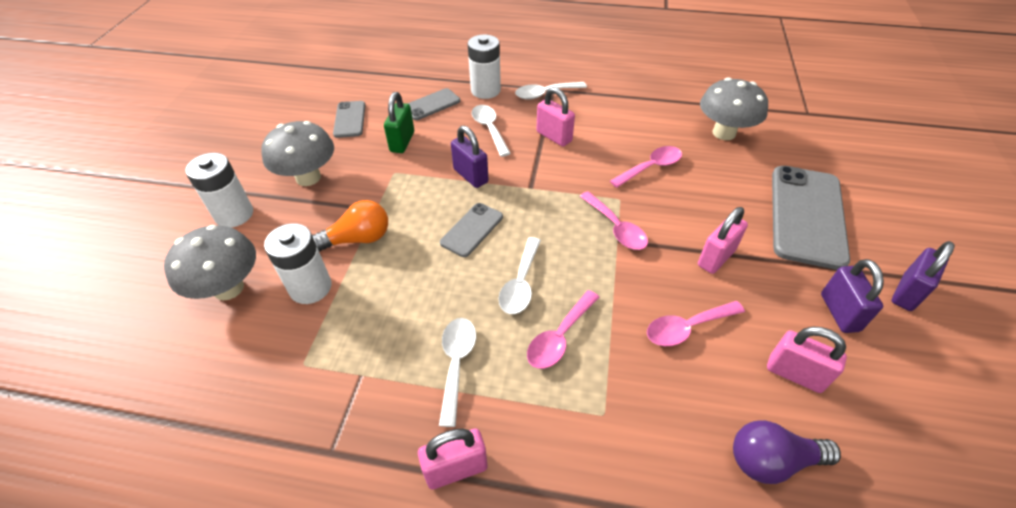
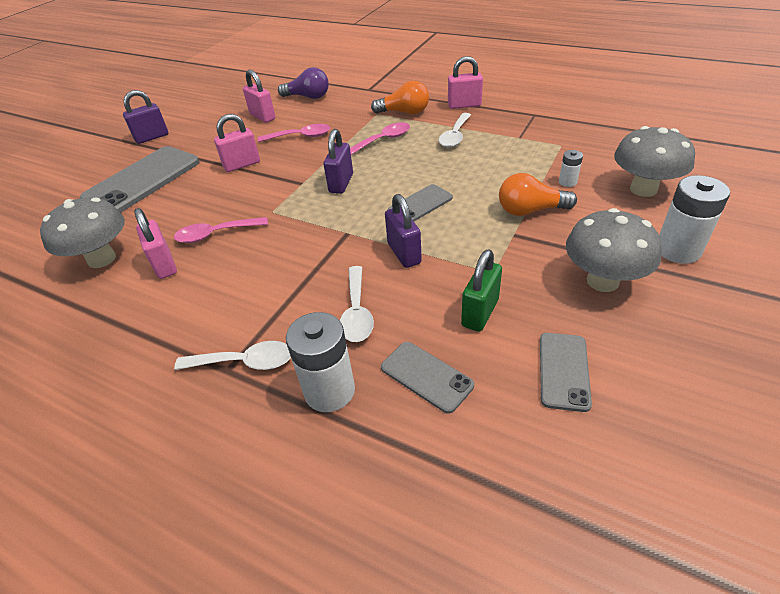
camera: 160 degrees left, 5 degrees down
(310, 287) = (567, 182): white battery -> white battery, size x0.50
(431, 104) = (426, 376): grey phone -> grey phone turned 60 degrees clockwise
(520, 283) = (395, 166): white spoon -> none
(554, 136) = (284, 286): pink padlock -> pink padlock (164, 265)
(557, 425) = (404, 112): none -> orange light bulb
(616, 228) = (295, 191): pink spoon -> none
(839, 312) = (203, 134): purple padlock -> purple padlock (341, 183)

